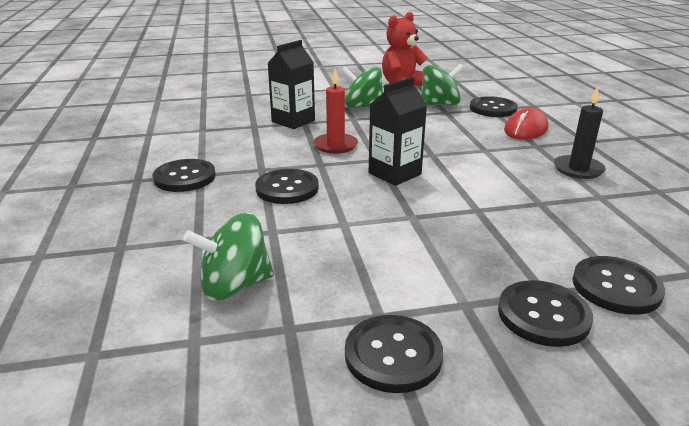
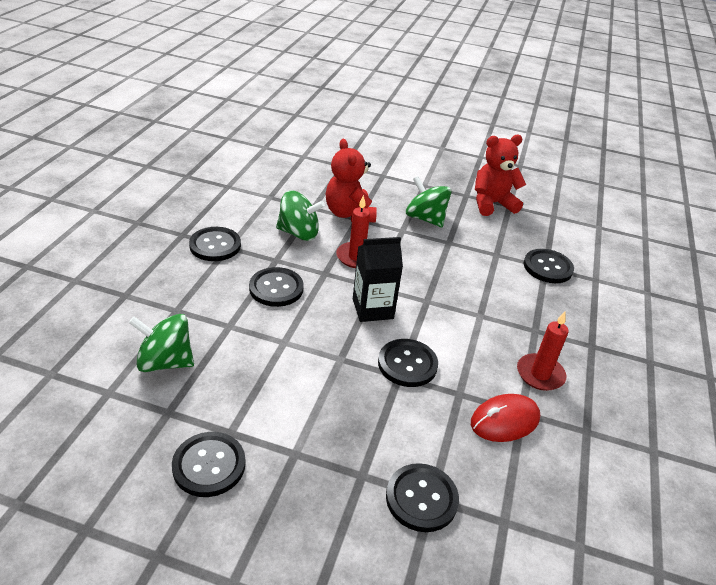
camera: 25 degrees right, 10 degrees up
(293, 121) = (349, 214): black carton -> red teddy bear
(439, 104) = (500, 242): green spinning top -> green spinning top (299, 233)
(525, 129) = (549, 306): red mouse -> red mouse (504, 420)
(543, 315) = (338, 491): black button -> black button (407, 364)
(578, 169) = (540, 374): black candle -> red candle

